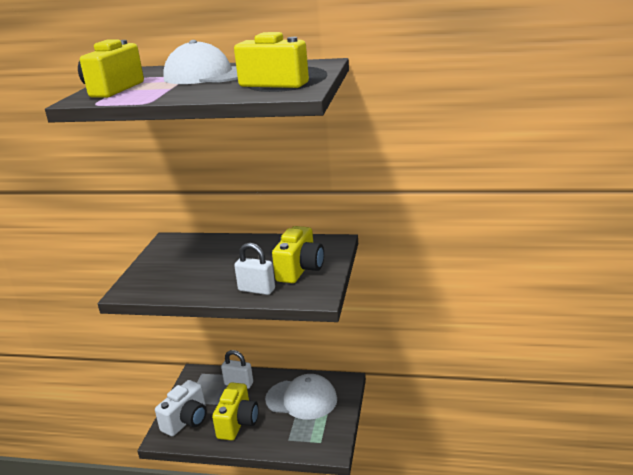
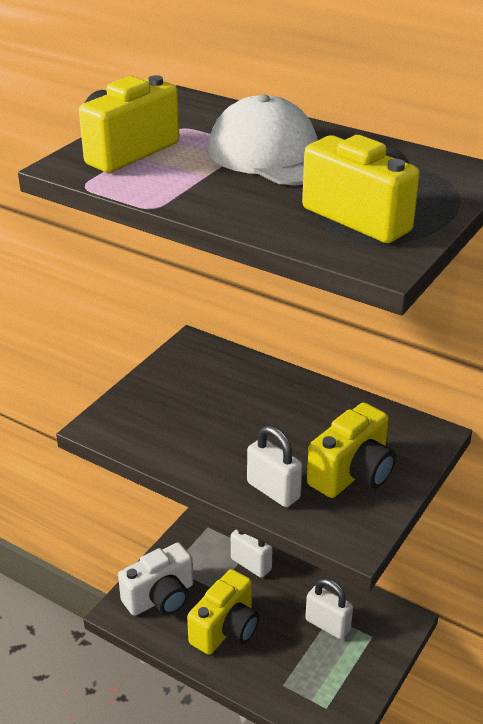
camera: 20 degrees right, 10 degrees up
(301, 399) = (327, 625): white cap -> white padlock

